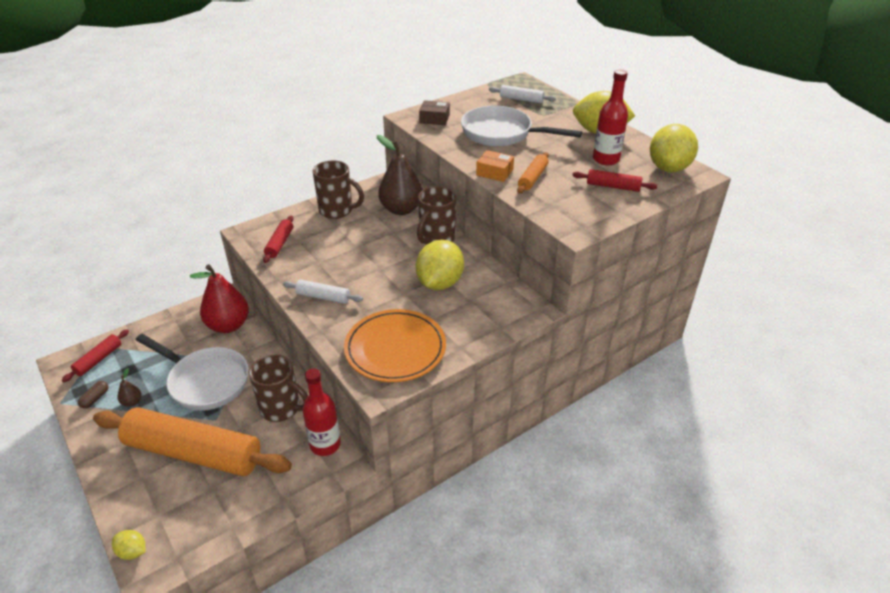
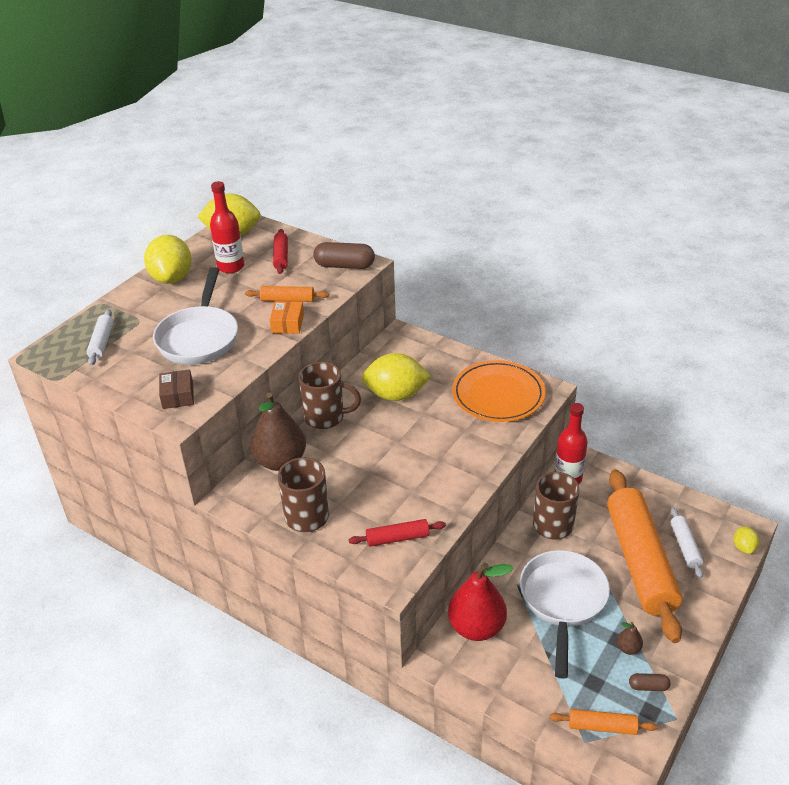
camera: 110 degrees left, 0 degrees up
(98, 359) = (602, 726): red rolling pin -> orange rolling pin
(323, 297) = (463, 464): white rolling pin -> white rolling pin (685, 546)
(577, 218) = (344, 266): none -> brown capsule

